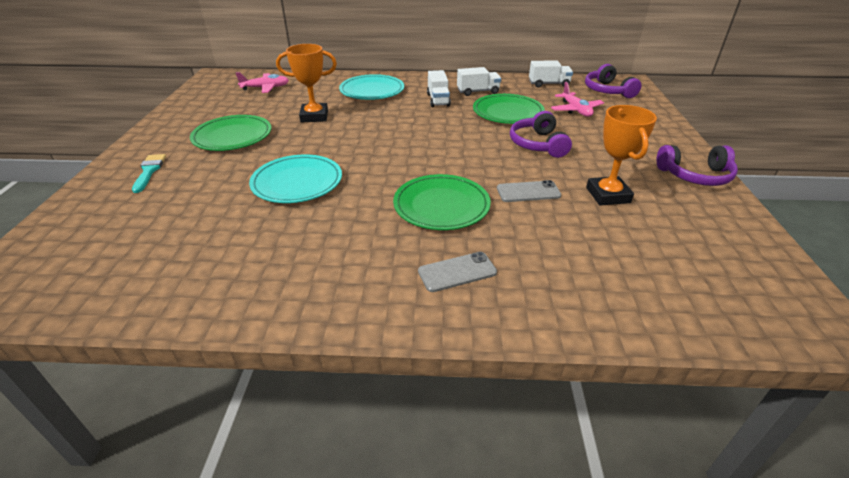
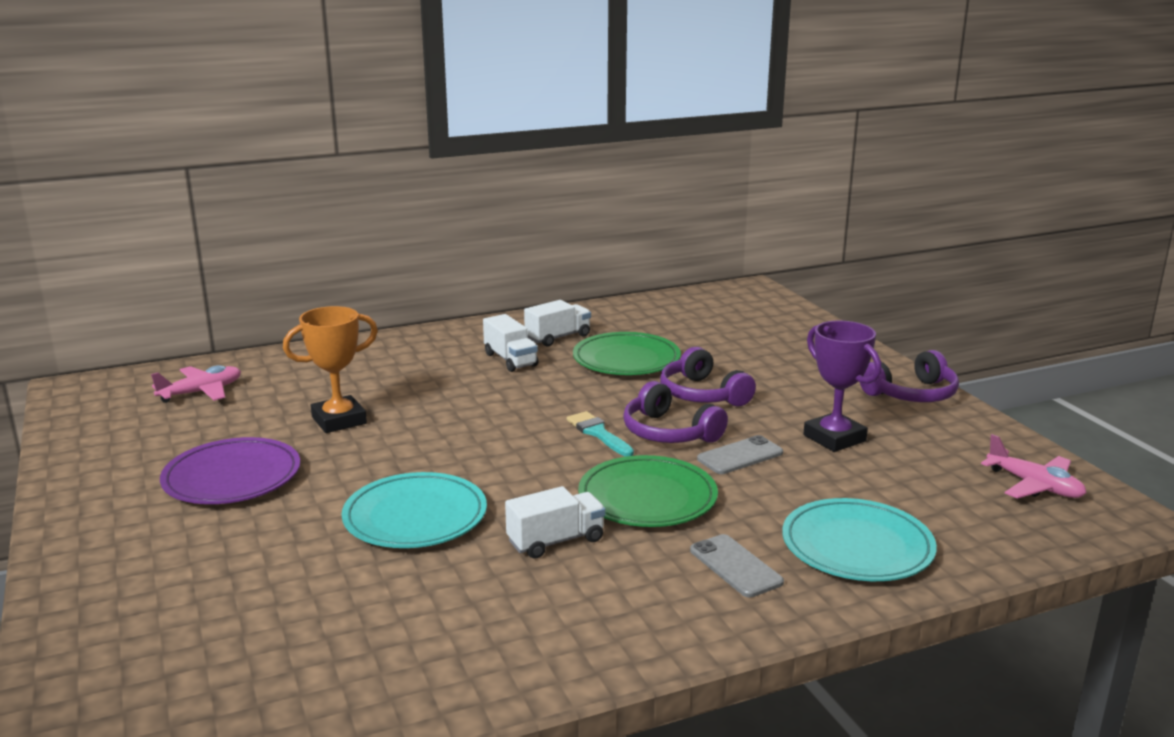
camera: 25 degrees left, 15 degrees down
(149, 171) = (145, 558): turquoise brush -> turquoise brush (598, 433)
(232, 136) = (232, 477): green plate -> purple plate
(372, 91) = (393, 364): turquoise plate -> turquoise plate (857, 546)
(457, 272) = (735, 566): grey phone -> grey phone turned 75 degrees counterclockwise
(548, 84) = (648, 309): white truck -> white truck (556, 541)
(575, 110) = (713, 340): pink plane -> pink plane (1034, 486)
(607, 91) = (733, 305): purple headphones -> purple headphones (669, 432)
(608, 195) = (834, 438): orange trophy -> purple trophy

